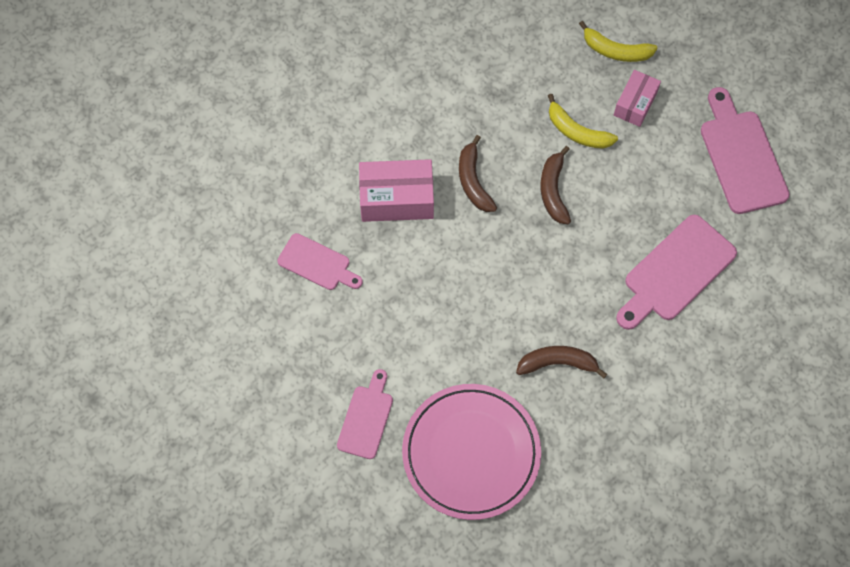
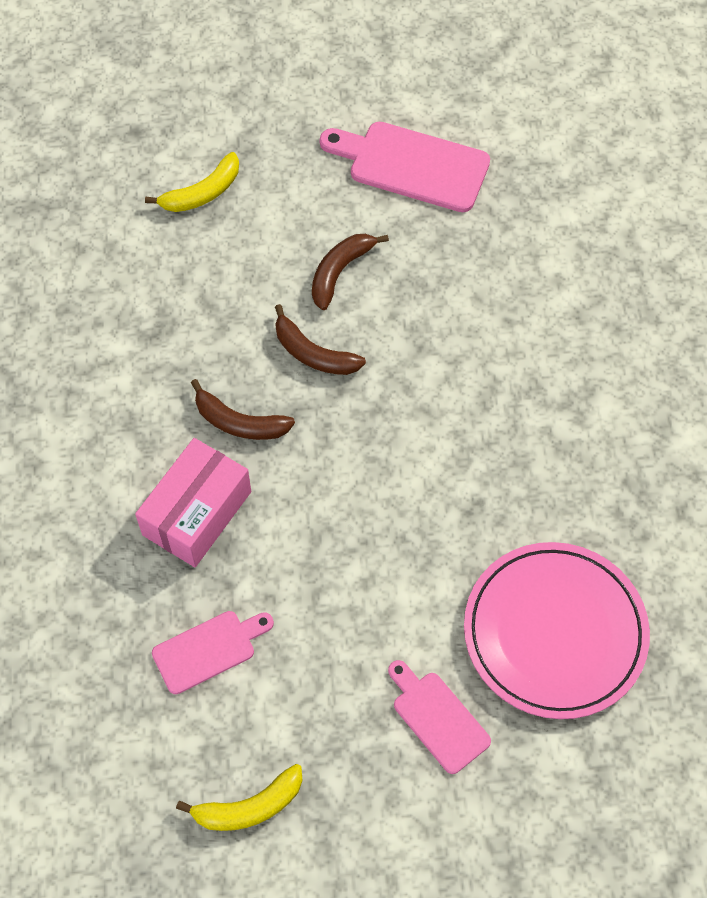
camera: 55 degrees left, 5 degrees down
(557, 363) = (512, 479): brown banana -> brown banana (340, 272)
(577, 131) = (264, 288): yellow banana -> yellow banana (249, 807)
(635, 104) = (277, 216): pink box -> none
(676, 272) = (492, 303): pink cutting board -> none

